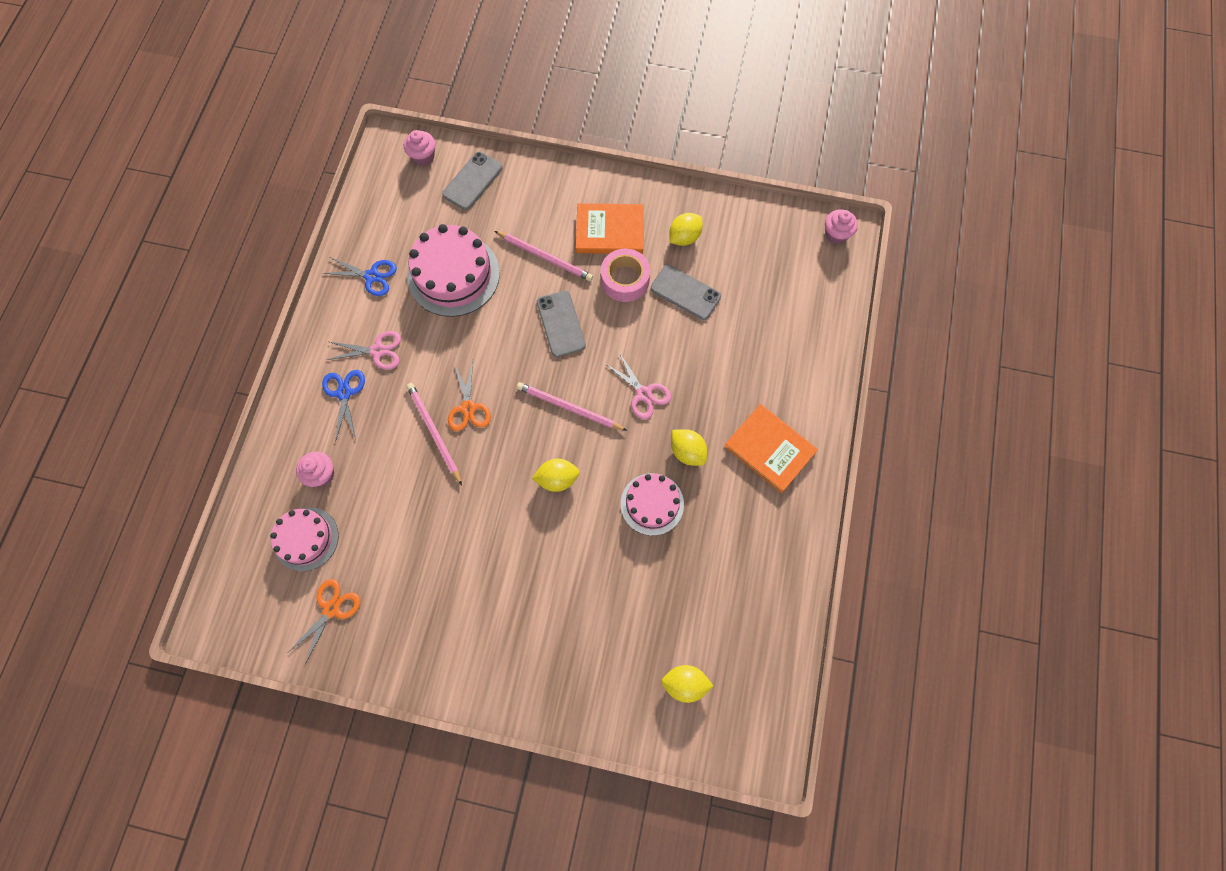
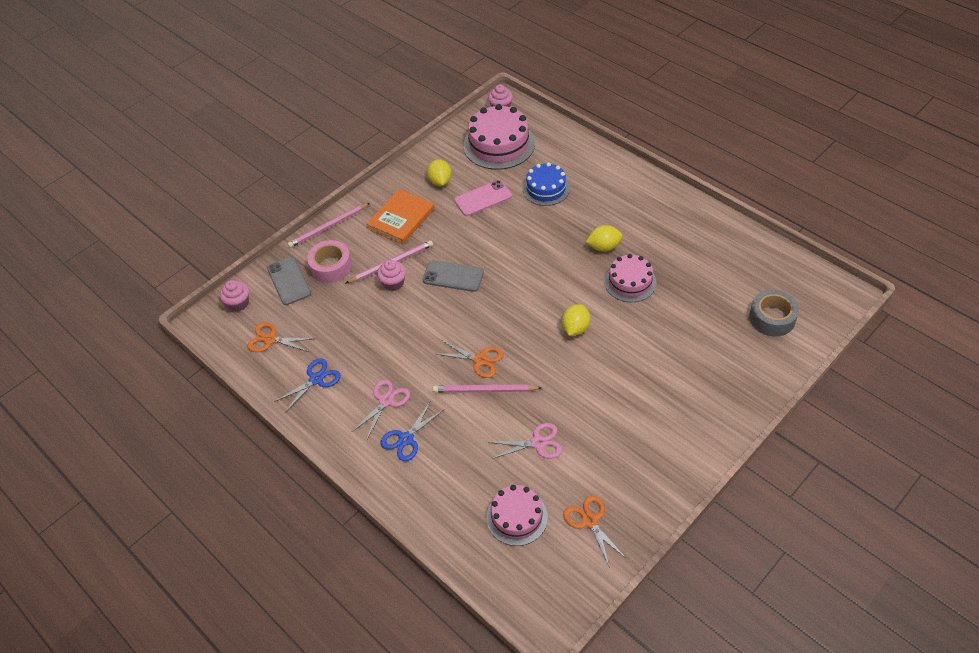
camera: 55 degrees left, 20 degrees down
(322, 474) = (467, 483): pink cupcake -> pink cupcake (393, 283)
(344, 393) = (406, 439): blue scissors -> blue scissors turned 75 degrees counterclockwise
(396, 209) = (270, 339): none -> orange scissors
(453, 275) = (360, 325): pink cake -> pink cake (499, 144)
(569, 408) = (524, 299): pink pencil -> pink pencil (328, 227)
(625, 280) = (447, 226): pink tape -> pink tape (331, 267)
(644, 394) = (543, 252): pink scissors -> pink scissors (537, 443)
(685, 292) = (483, 198): grey phone -> pink phone
(685, 683) = (772, 318): yellow lemon -> grey tape
(739, 348) = (546, 188): none -> blue cake
(769, 449) = (630, 204): orange book -> none

